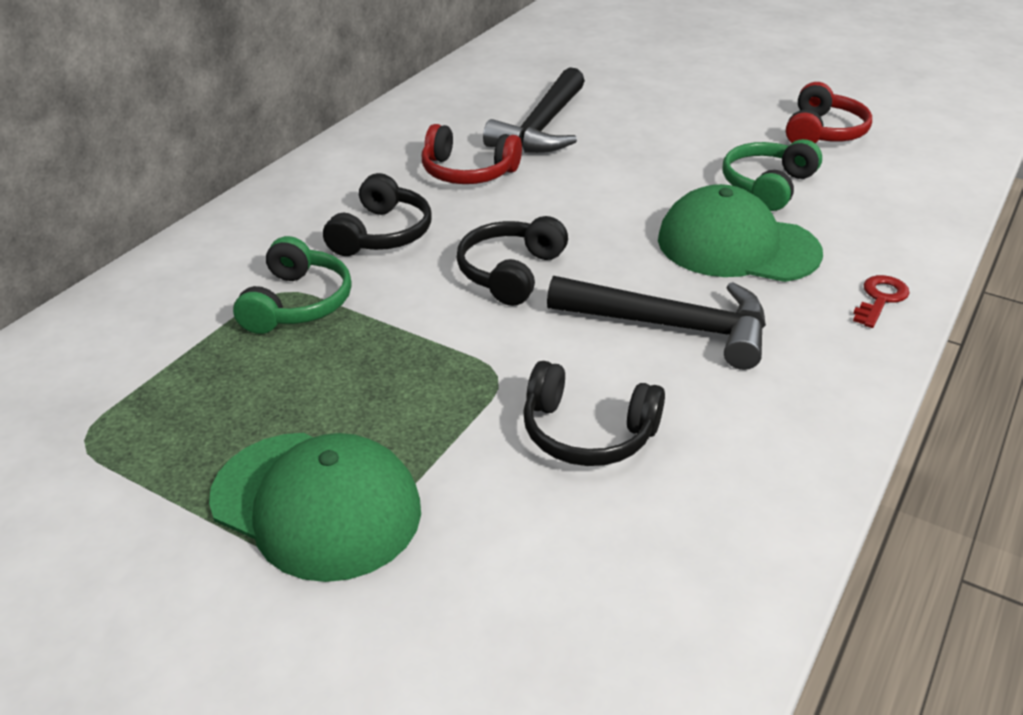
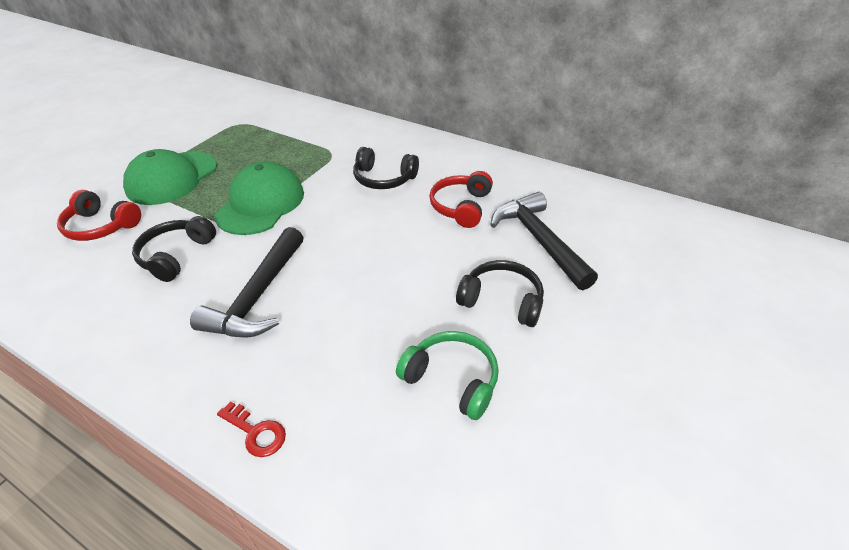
camera: 90 degrees right, 5 degrees up
(297, 303) = (319, 159): green headphones -> none
(510, 272) = (335, 227): black headphones -> black headphones (502, 300)
(542, 127) = (539, 240): black hammer -> black hammer turned 45 degrees clockwise
(737, 246) = (351, 343): green cap -> green cap (261, 204)
(823, 132) = (582, 454): red headphones -> red headphones (101, 226)

